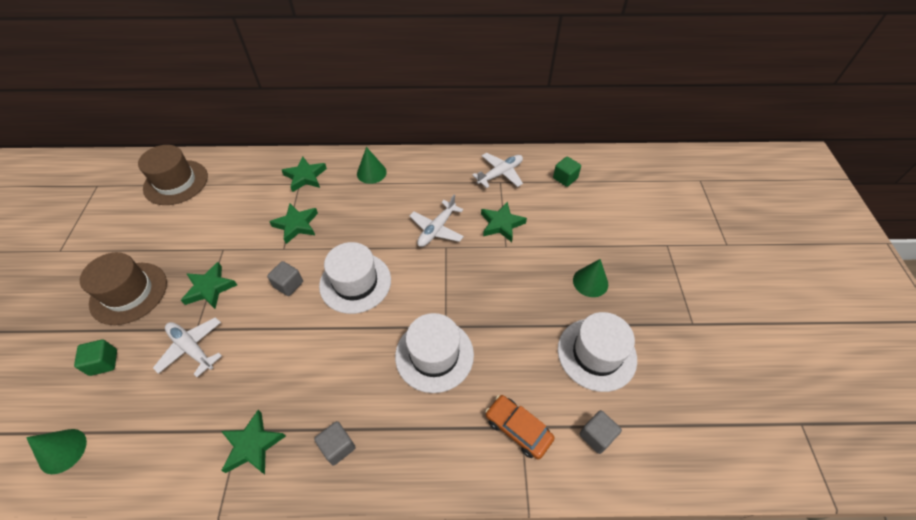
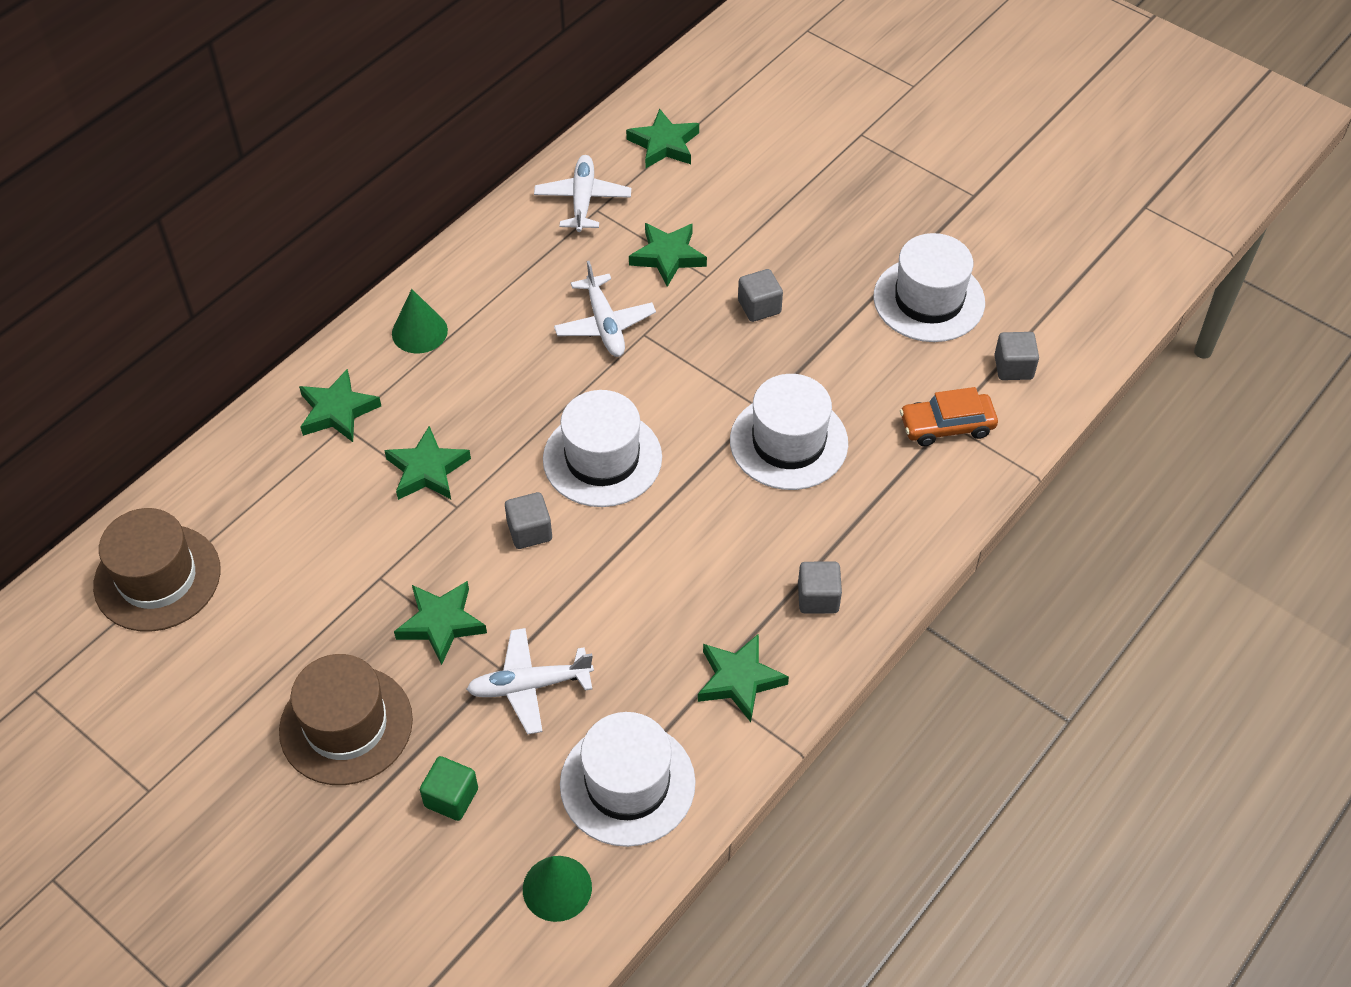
camera: 50 degrees left, 0 degrees up
(149, 437) = (627, 783): none -> white hat
(509, 280) = (759, 307): none -> grey cube
(565, 178) = (664, 144): green cube -> green star
(590, 282) = (838, 237): green cone -> none

